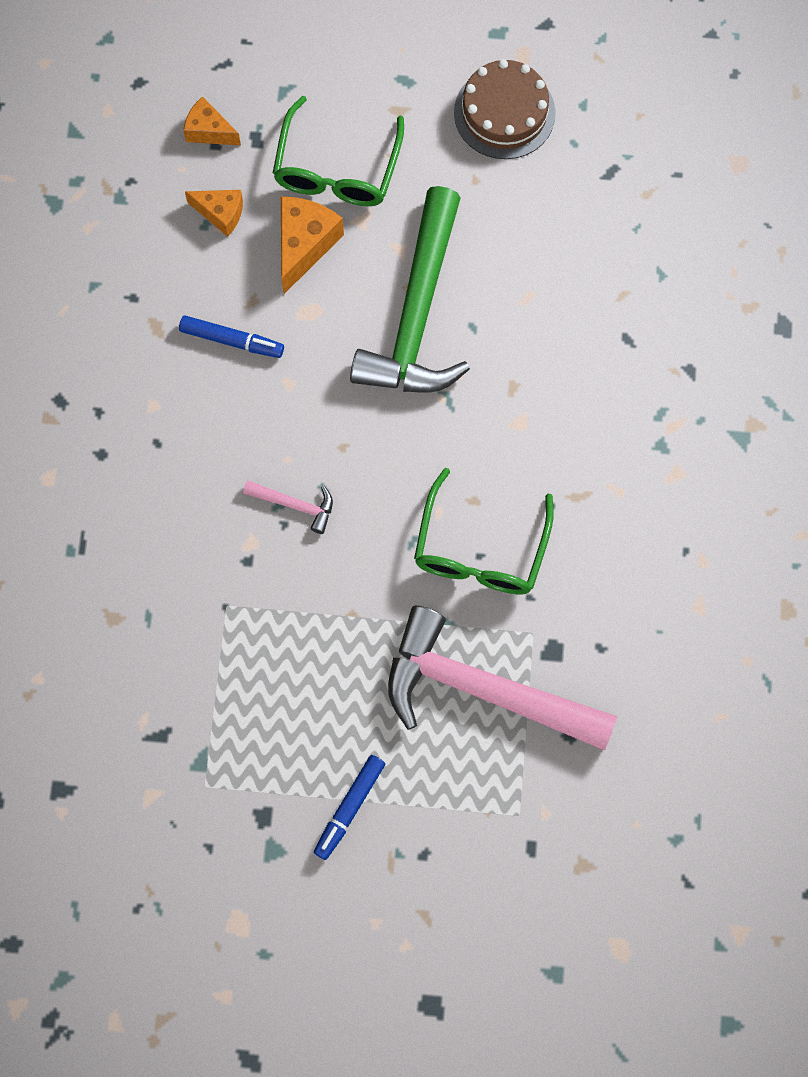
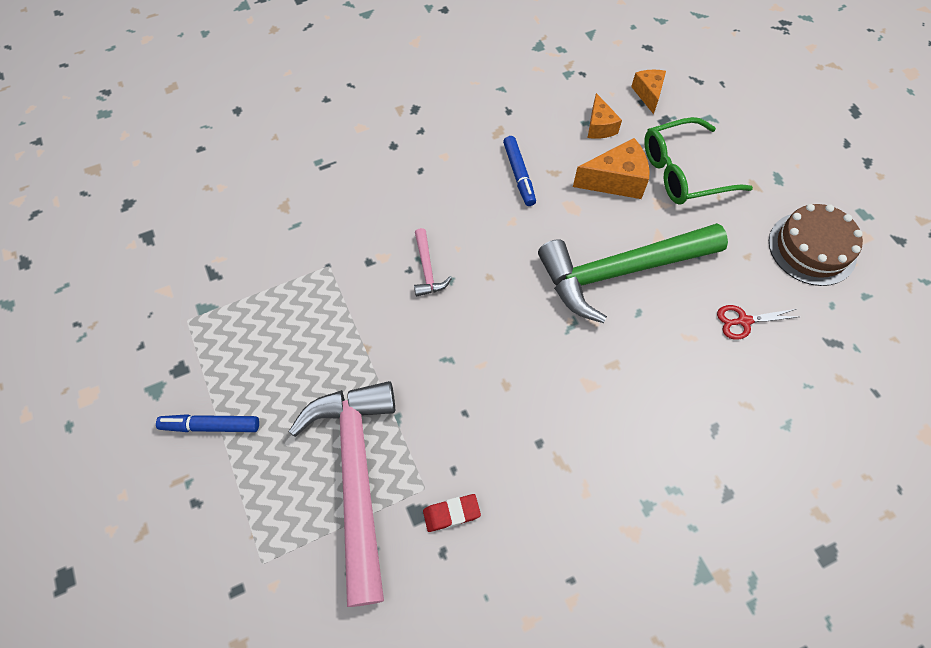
camera: 60 degrees right, 10 degrees down
(480, 548) = (471, 410): green glasses -> none
(541, 236) = (744, 321): none -> red scissors
(570, 621) = (451, 513): none -> red eraser

